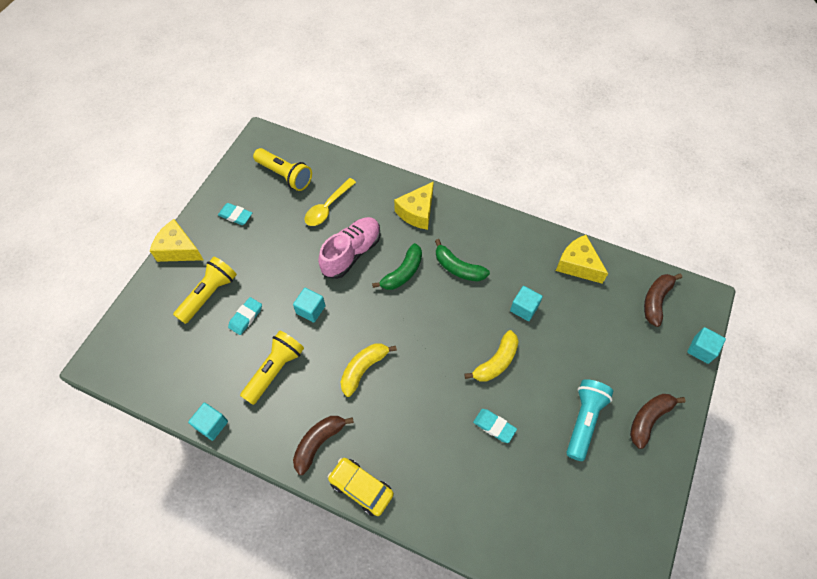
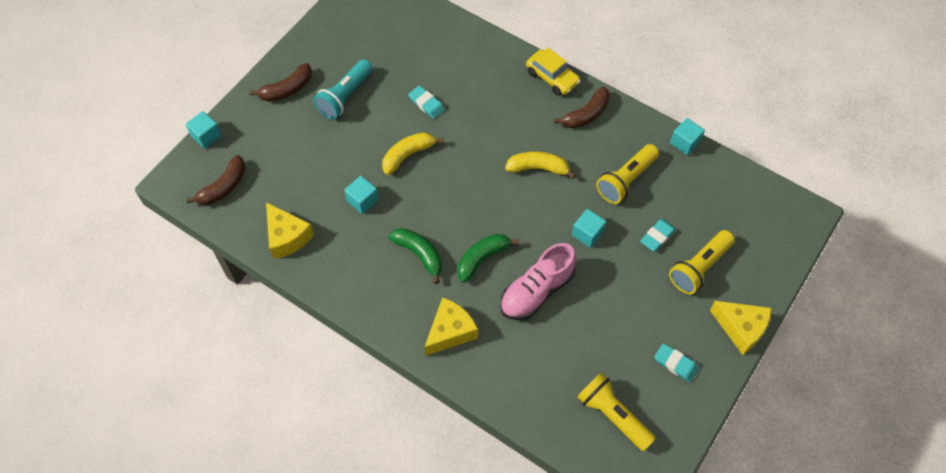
camera: 170 degrees left, 0 degrees up
(327, 207) = (560, 356): yellow spoon -> none
(363, 369) = (538, 168): yellow banana -> yellow banana turned 135 degrees counterclockwise

